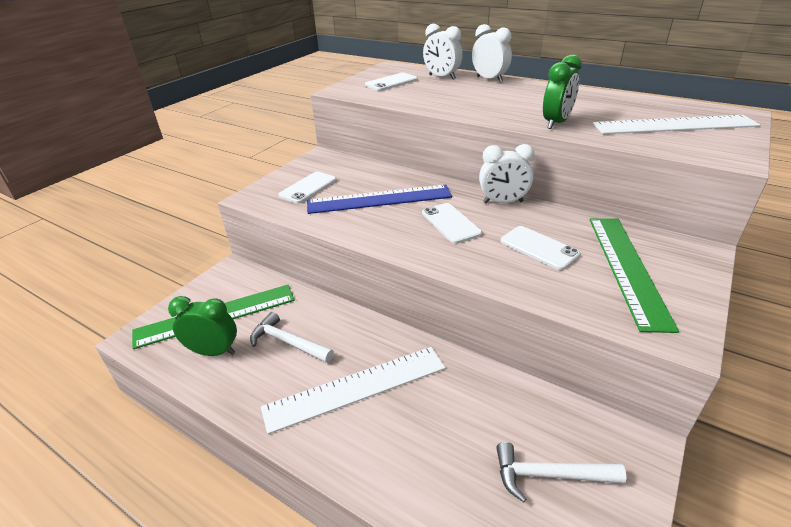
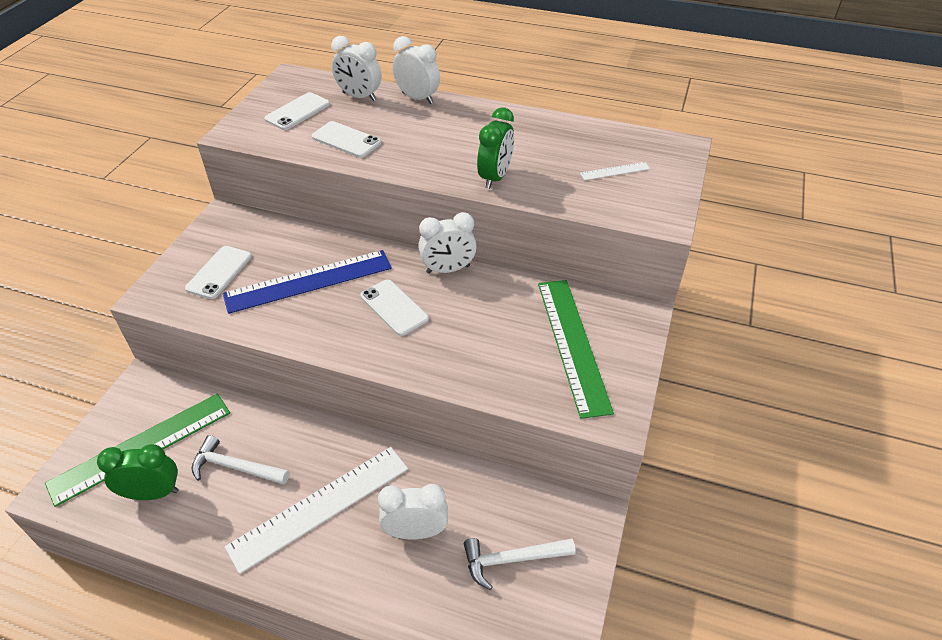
camera: 15 degrees left, 10 degrees up
(446, 427) = (415, 531): none -> white clock
(539, 248) = (488, 329): white phone -> white phone (346, 140)
(674, 125) = (615, 171): white ruler -> white ruler, size x0.43

